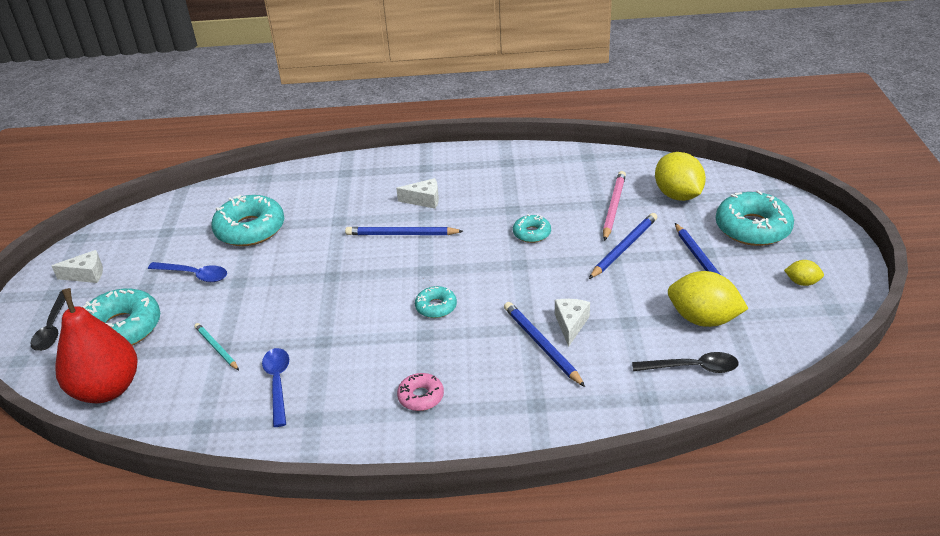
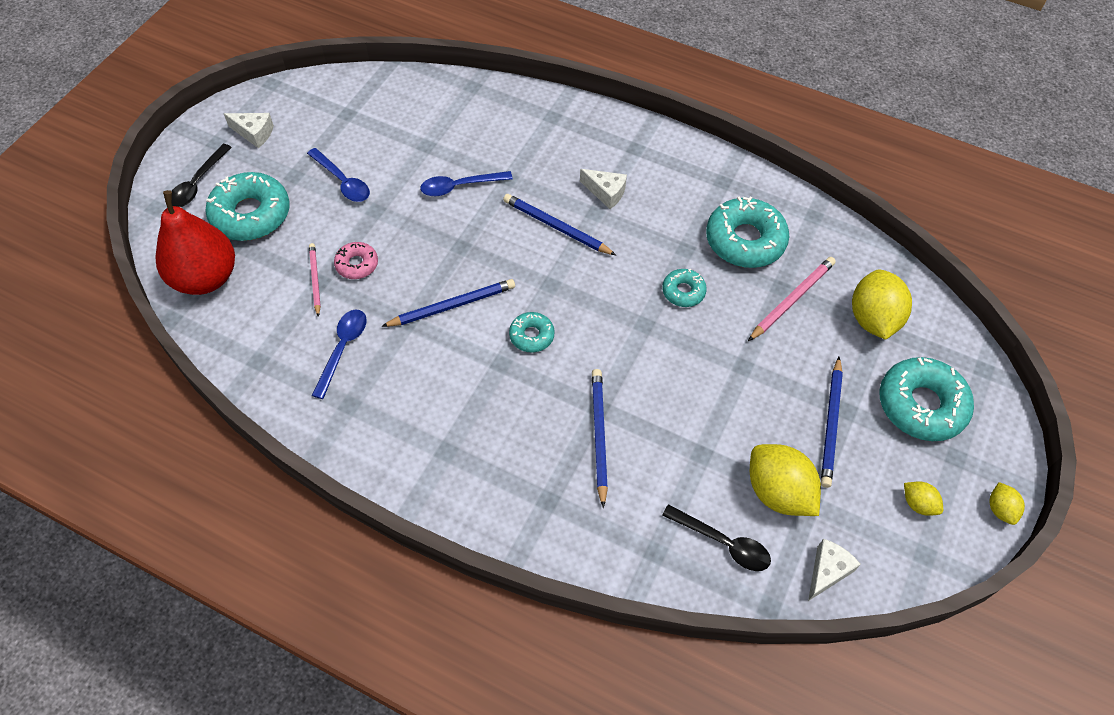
camera: 25 degrees right, 20 degrees up
(216, 348) = (315, 280): turquoise pencil -> pink pencil
(250, 229) = (422, 148): turquoise donut -> turquoise donut (745, 240)
(301, 240) = (460, 186): none -> blue spoon
(421, 397) = (453, 433): pink donut -> pink donut (357, 264)
(571, 324) = (643, 426): white cheese -> white cheese (827, 571)
(623, 248) = (763, 359): blue pencil -> blue pencil (452, 305)
(855, 261) = (1000, 509): none -> yellow lemon

